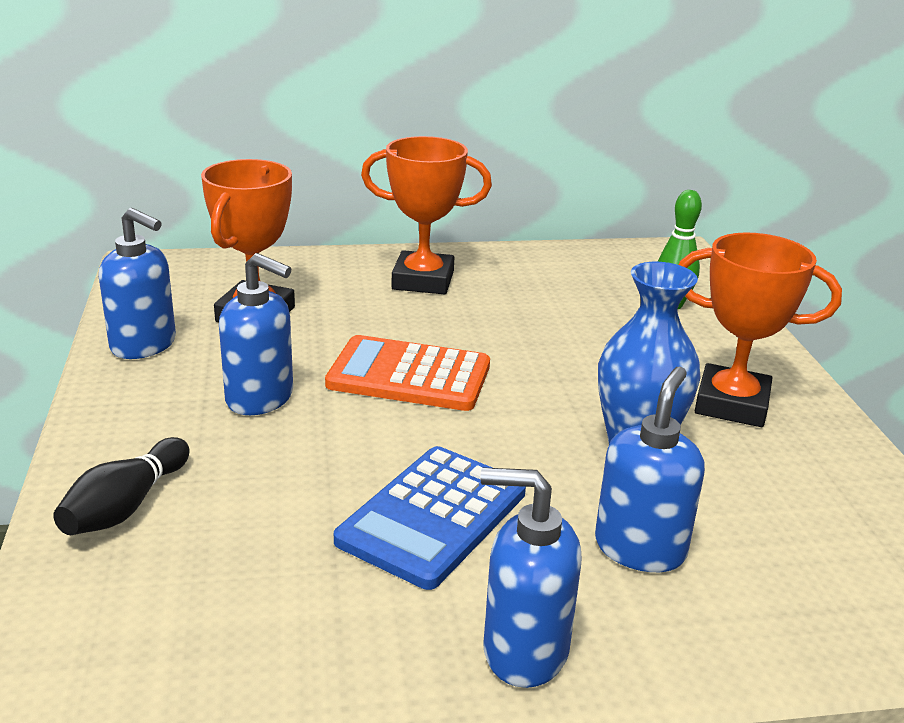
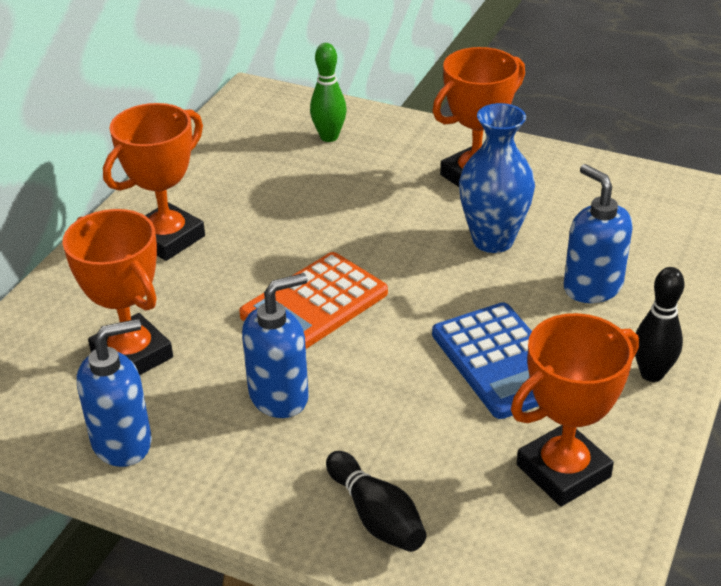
camera: 55 degrees left, 10 degrees up
(280, 622) = (563, 471): none -> orange trophy
(524, 651) = (652, 374): blue soap dispenser -> black bowling pin

